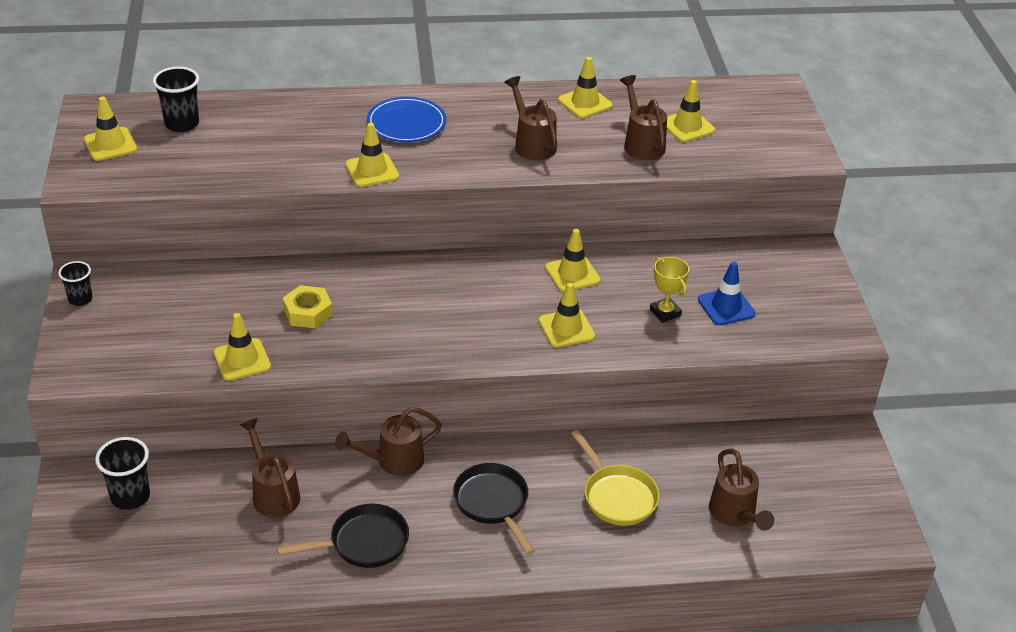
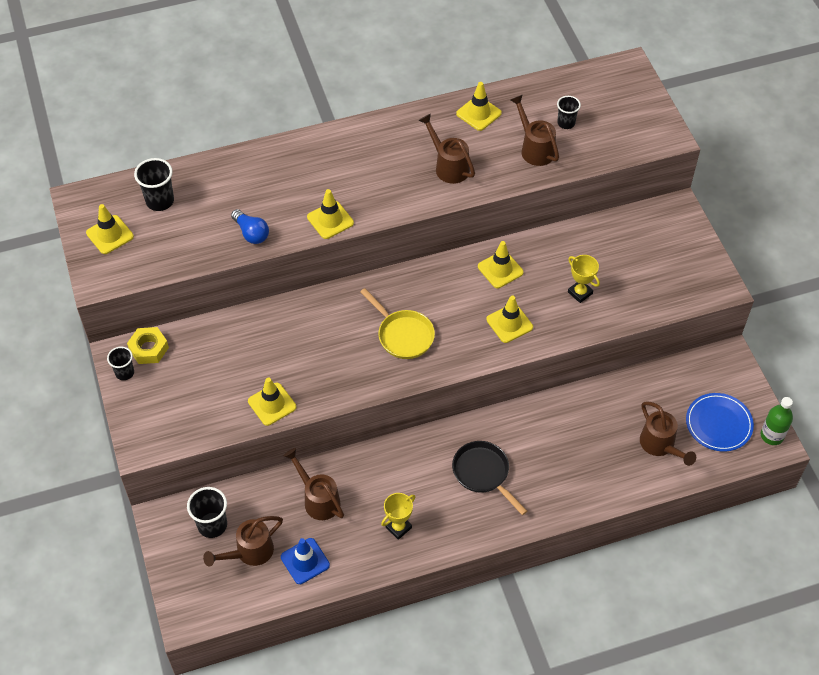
camera: 10 degrees left, 15 degrees up
(274, 168) = (251, 233): none -> blue light bulb
(308, 312) = (307, 349): yellow nut -> yellow nut (149, 349)
(363, 543) = (398, 527): black pan -> yellow trophy
(394, 461) = (399, 452): brown watering can -> brown watering can (250, 552)
(406, 123) = (342, 164): blue plate -> blue plate (718, 424)
(617, 496) = (571, 448): yellow pan -> yellow pan (403, 335)
(687, 126) = (566, 123): yellow traffic cone -> black cup
(726, 307) = (624, 278): blue traffic cone -> blue traffic cone (305, 561)
(889, 530) = (772, 435): none -> green bottle

